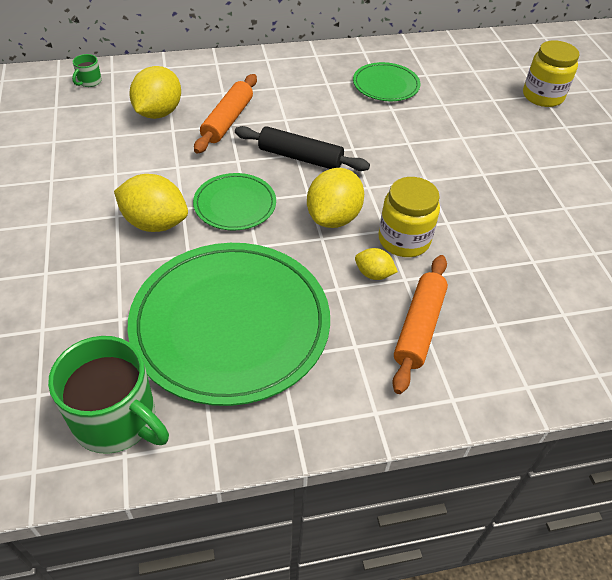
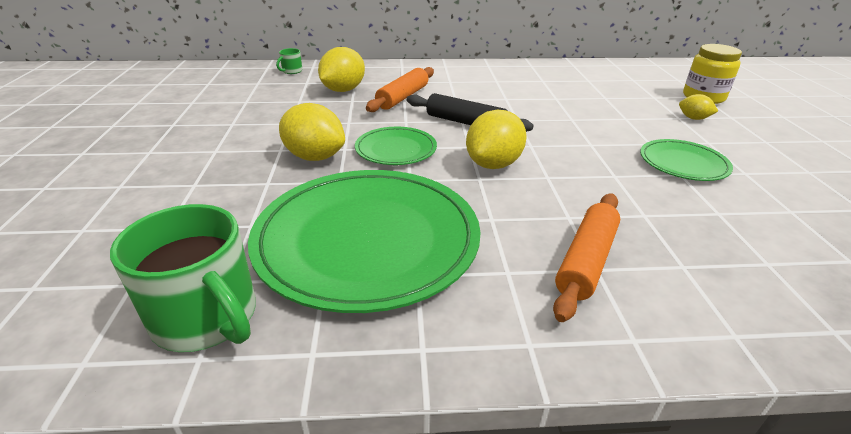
camera: 10 degrees right, 15 degrees down
(373, 274) = (533, 210): yellow lemon -> yellow lemon (693, 118)
(386, 85) = (550, 84): green plate -> green plate (683, 163)
(404, 240) = (567, 186): yellow jar -> none

